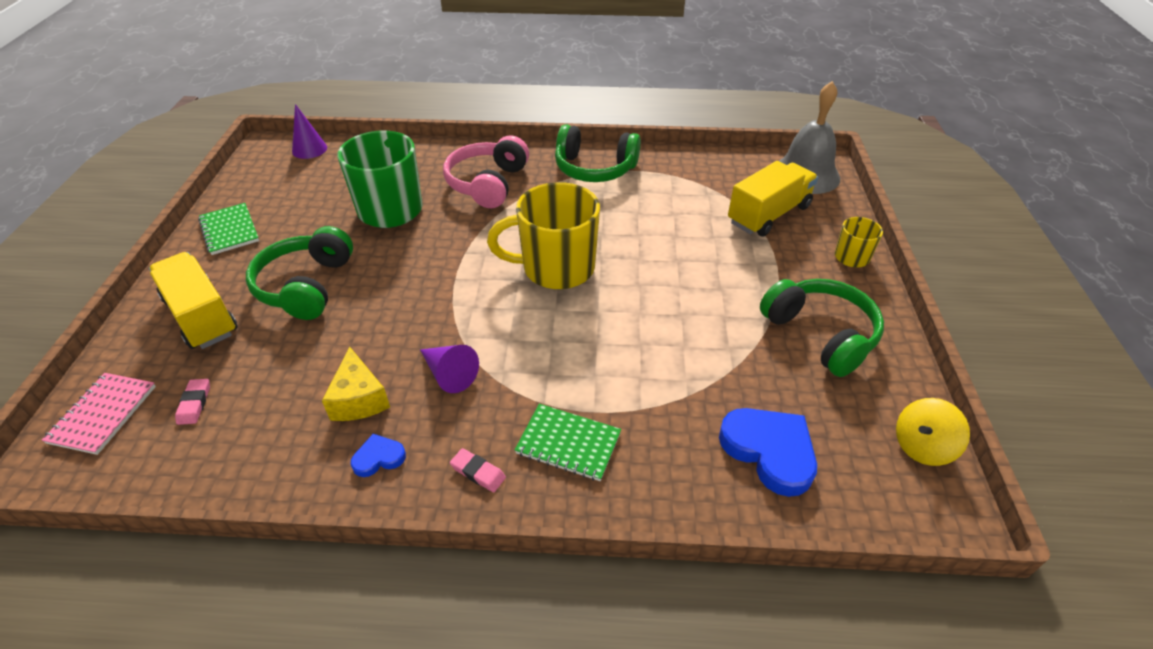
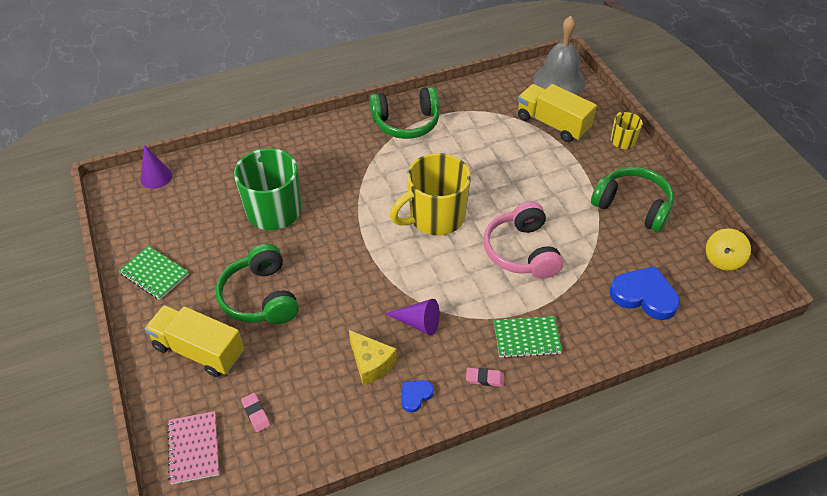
camera: 25 degrees left, 5 degrees up
(487, 183) = (333, 162): pink headphones -> pink headphones (521, 251)
(768, 215) = (552, 124): yellow truck -> yellow truck turned 75 degrees counterclockwise

